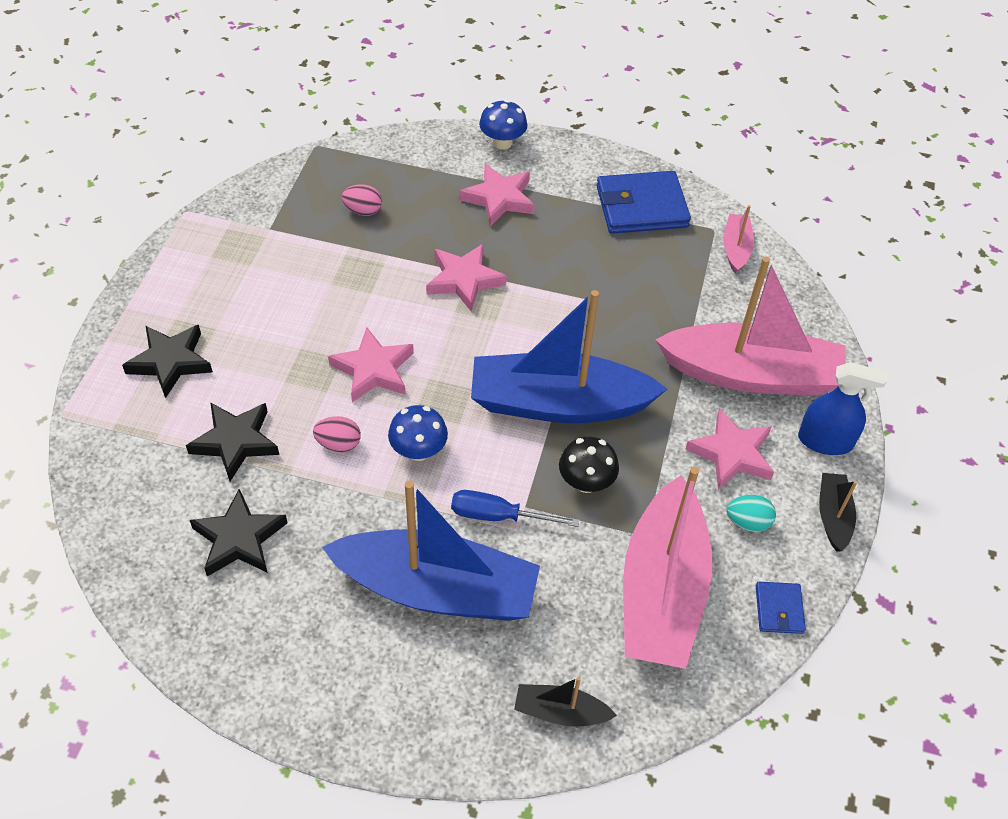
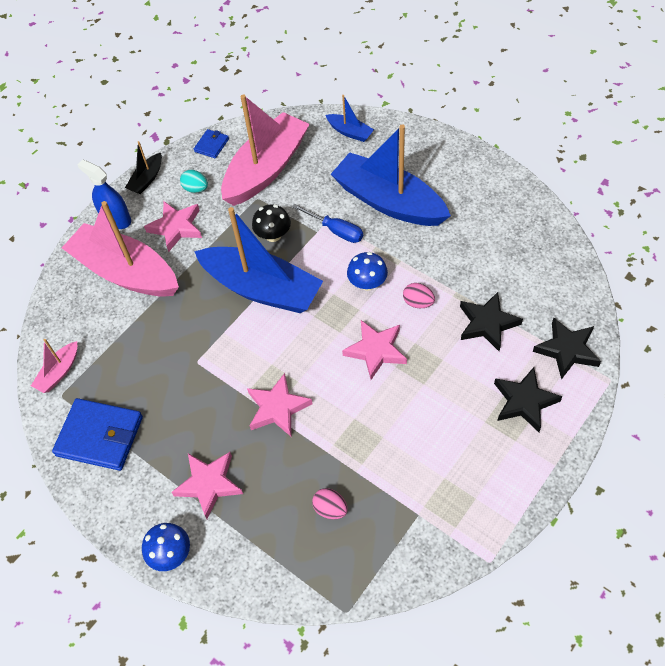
camera: 150 degrees left, 5 degrees up
(239, 539) = (497, 260): black star -> black star (567, 350)
(560, 712) = (350, 132): black boat -> blue boat

